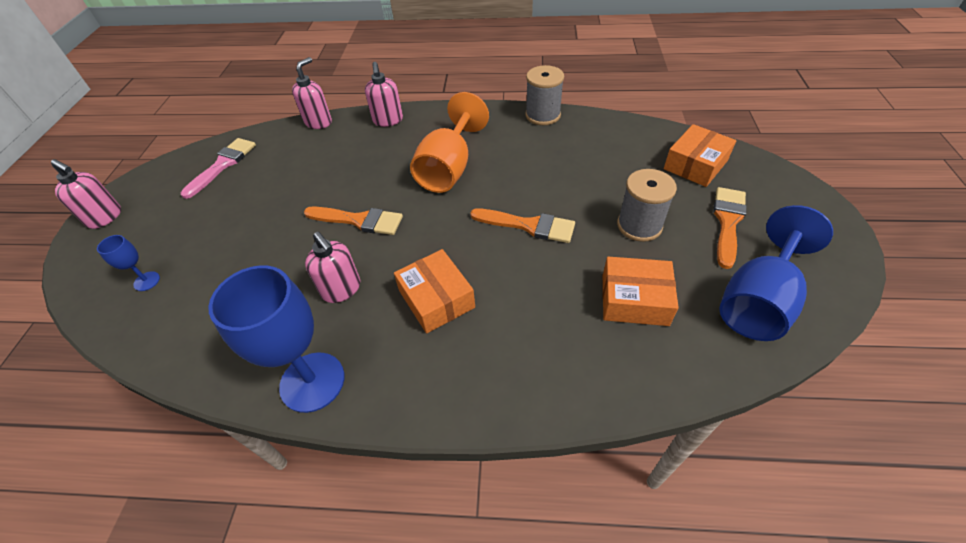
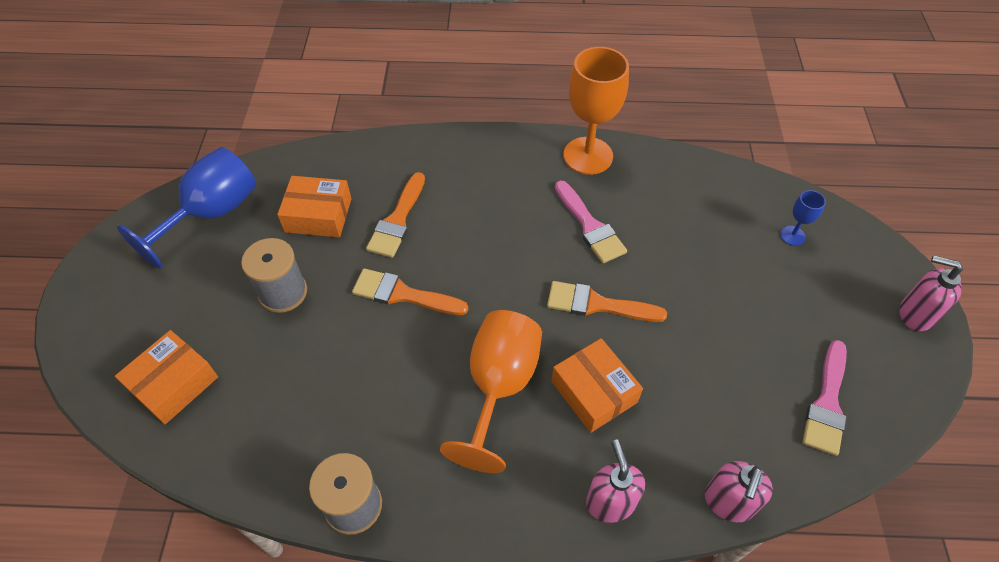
camera: 175 degrees right, 5 degrees up
(312, 382) = (588, 156): blue goblet -> orange goblet
(341, 289) = (590, 226): pink soap dispenser -> pink brush
(436, 299) = (497, 217): orange box -> orange box (594, 392)
(727, 222) = (187, 295): orange brush -> orange brush (397, 220)

